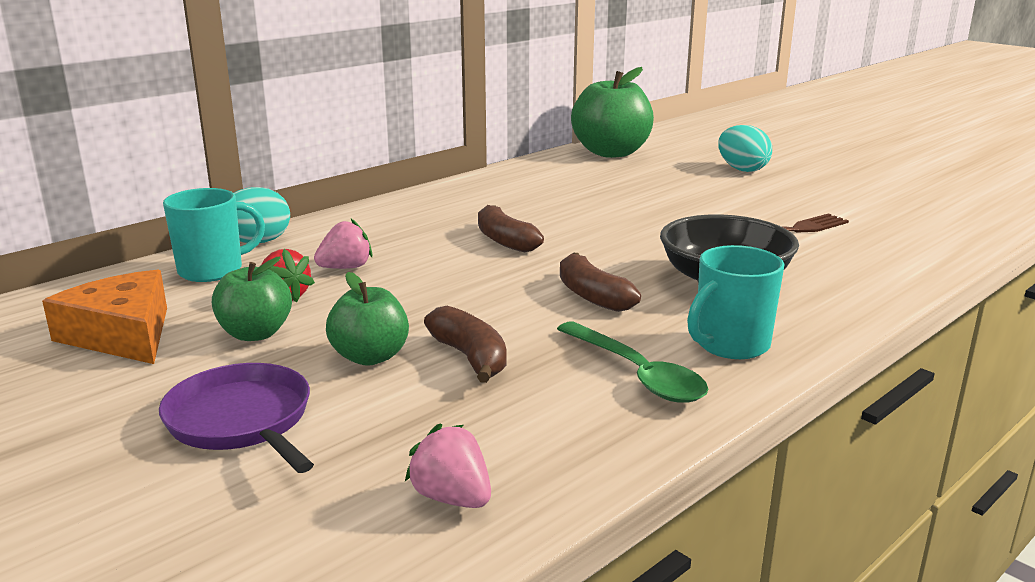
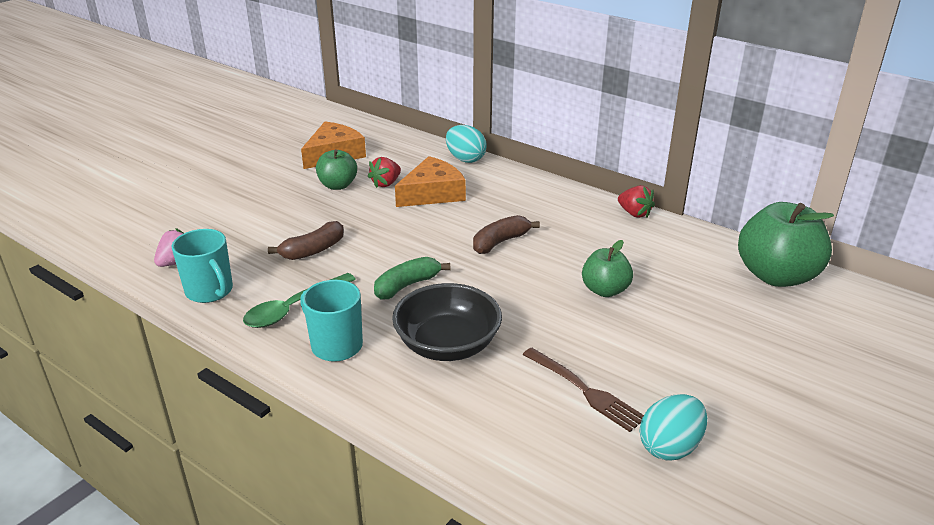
camera: 80 degrees right, 10 degrees up
(213, 270) = (418, 157): turquoise mug -> turquoise mug (210, 291)
(242, 420) = (249, 201): purple pan -> none
(346, 268) = (432, 193): pink strawberry -> orange cheese
(370, 357) = (312, 221): green apple -> green apple (605, 290)
(473, 180) = (634, 213): none -> red strawberry
(592, 296) = (407, 285): brown banana -> green banana
(742, 169) = (780, 364): turquoise egg -> turquoise egg (670, 446)

